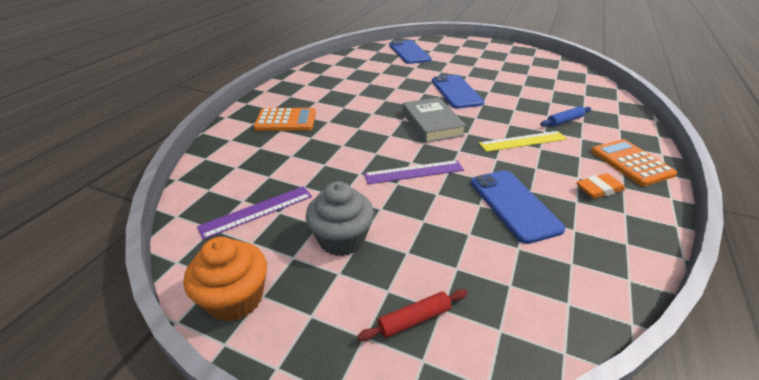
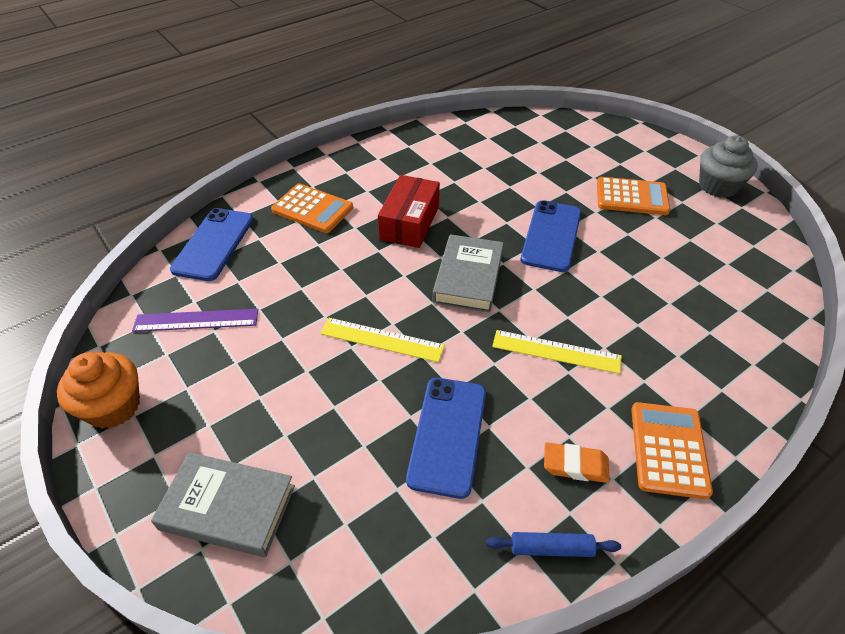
camera: 30 degrees right, 10 degrees up
(342, 239) = (241, 389): grey cupcake -> grey cupcake (717, 186)
(363, 109) = (410, 222): none -> red box
(409, 52) = (556, 141): blue phone -> blue phone (213, 244)
(414, 172) = (382, 340): purple ruler -> yellow ruler
(414, 319) = (228, 507): red rolling pin -> grey book
(478, 65) = (631, 197): none -> orange calculator
(564, 121) = (652, 343): blue rolling pin -> blue rolling pin (551, 548)

